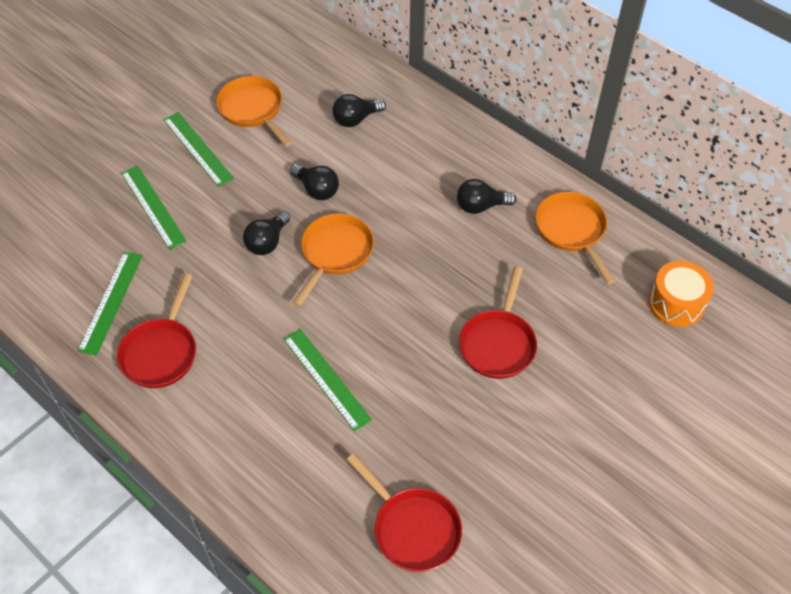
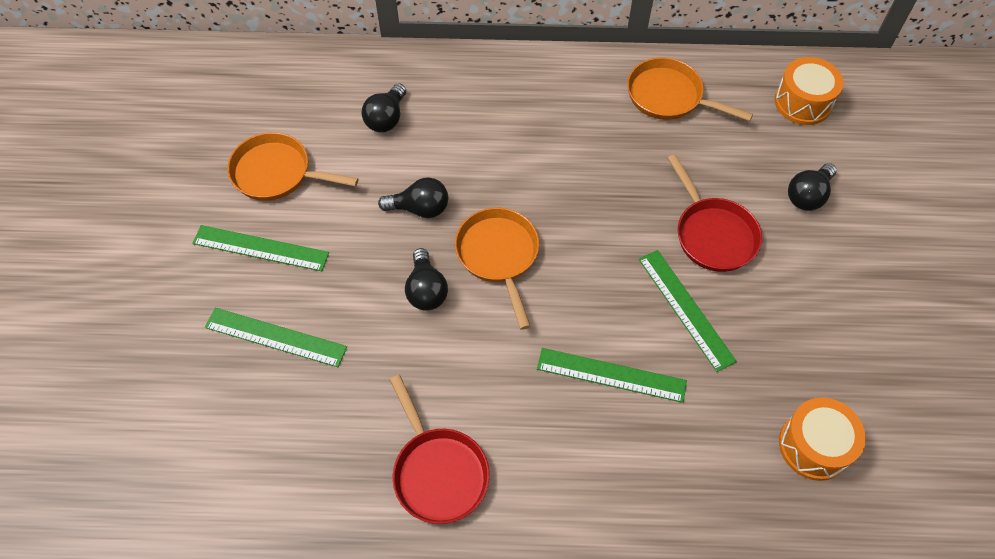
camera: 40 degrees left, 5 degrees up
(111, 302) = (334, 463): green ruler -> green ruler (685, 309)
(412, 528) = (814, 446): red pan -> orange drum
(480, 206) = (577, 125): black light bulb -> black light bulb (807, 196)

